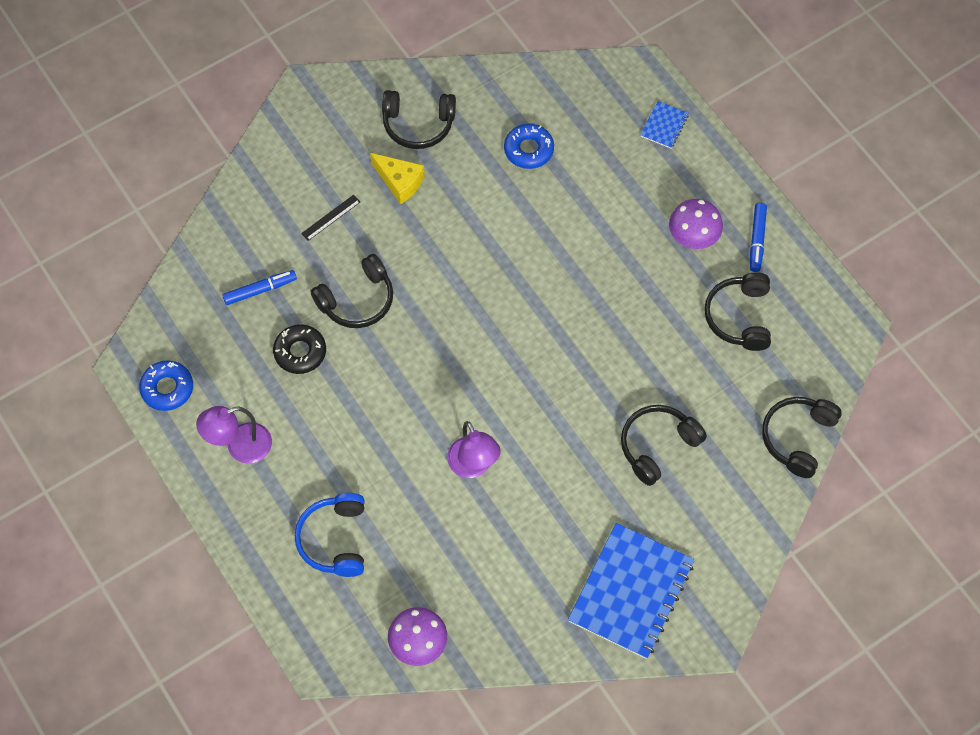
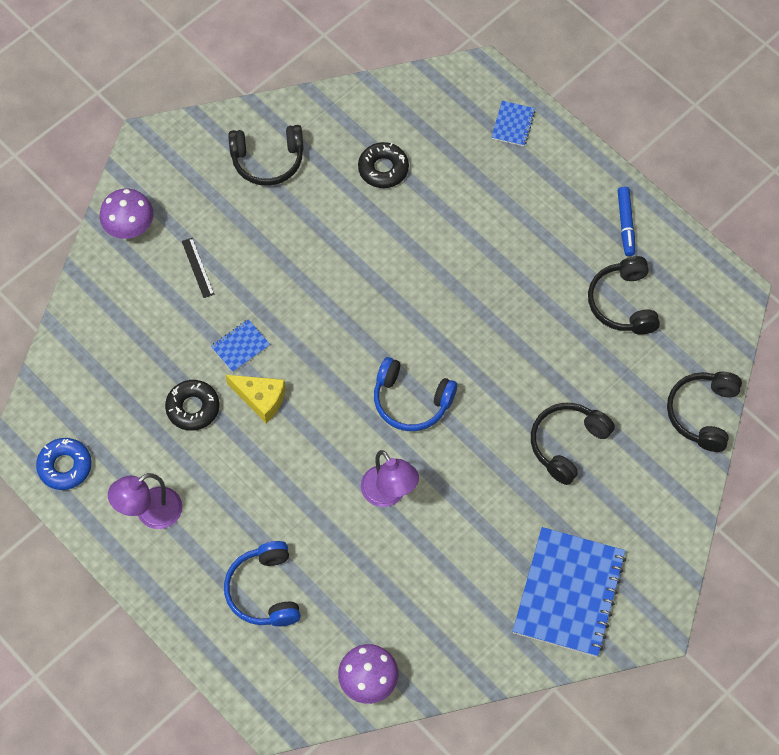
camera: 10 degrees left, 0 degrees up
(259, 290) = (140, 352): blue marker -> none
(331, 217) = (198, 267): black ruler -> black ruler turned 60 degrees counterclockwise
(357, 300) = (240, 346): black headphones -> blue notebook
(399, 182) = (260, 221): yellow cheese -> yellow cheese (260, 399)
(512, 379) = (411, 401): none -> blue headphones
(528, 150) = (383, 169): blue donut -> black donut
(693, 237) = (562, 231): purple mushroom -> purple mushroom (129, 228)

